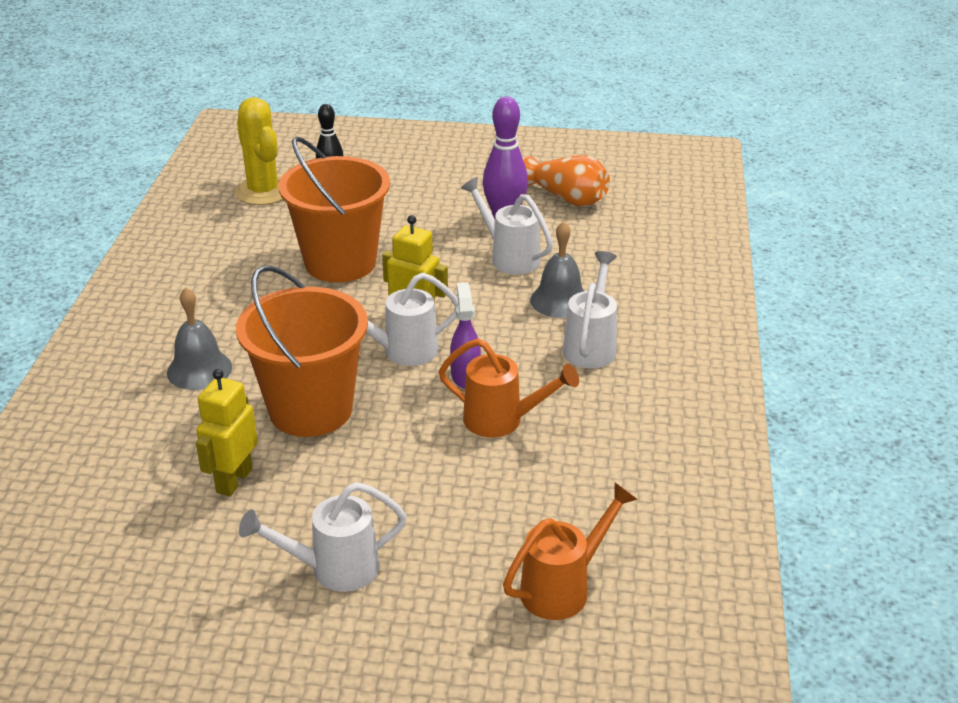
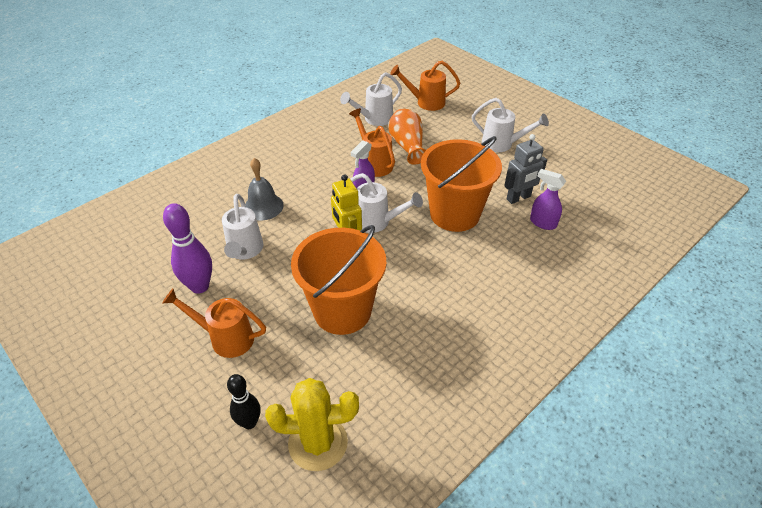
camera: 140 degrees left, 10 degrees up
(173, 460) = (542, 223): none -> purple spray bottle
(199, 369) = (496, 272): grey bell -> none
(234, 480) = (518, 198): yellow robot -> grey robot
(263, 191) = (318, 443): yellow cactus -> yellow cactus turned 75 degrees clockwise
(422, 202) = (225, 338): none -> orange watering can
(567, 198) = (141, 279): orange vase -> orange vase (407, 146)
(591, 346) = (288, 175): white watering can -> white watering can (374, 119)

